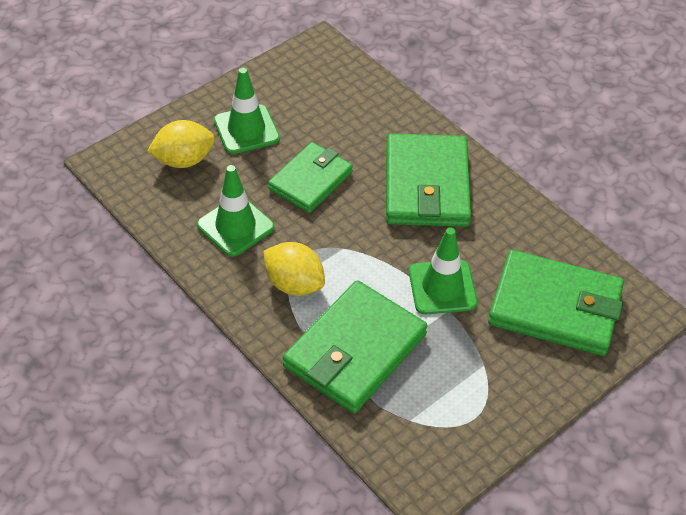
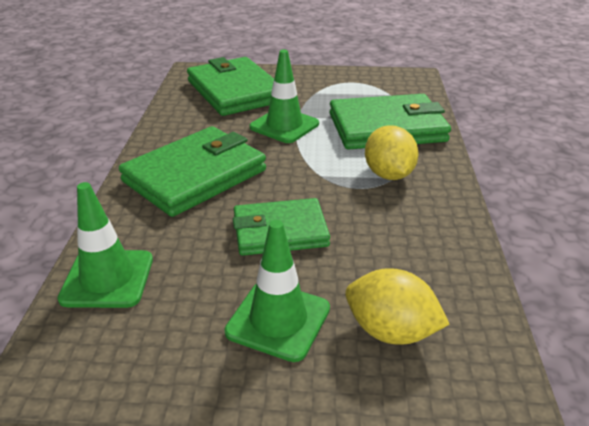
camera: 135 degrees left, 15 degrees down
(235, 226) = (396, 235): green traffic cone -> green traffic cone (107, 279)

